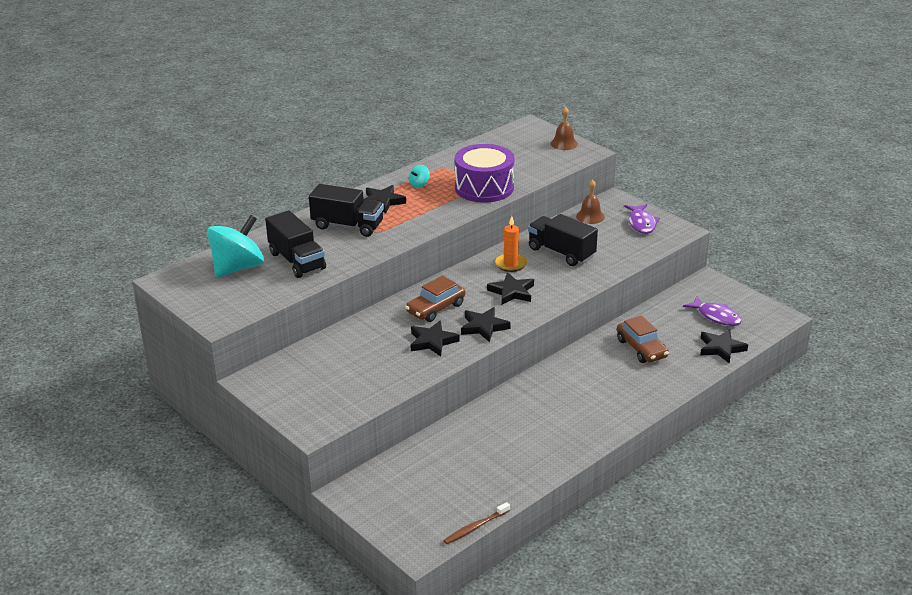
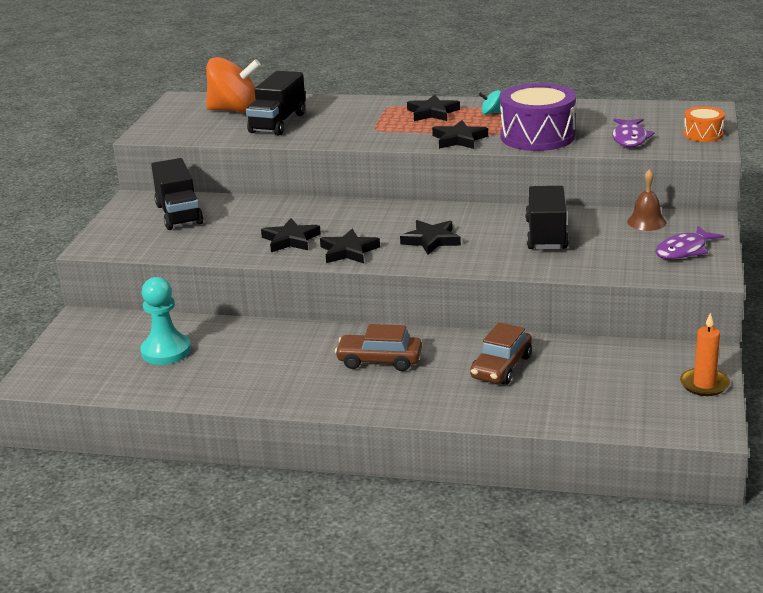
camera: 55 degrees right, 5 degrees down
(238, 268) = (235, 110): turquoise spinning top -> orange spinning top
(347, 226) = (367, 117): black truck -> black truck (179, 214)
(435, 308) = (348, 221): brown car -> brown car (379, 361)
(454, 469) = (166, 351): none -> turquoise pawn
(475, 527) = (88, 395): brown toothbrush -> none
(511, 264) = (482, 221): orange candle -> orange candle (704, 384)
(564, 144) = (703, 134): brown bell -> orange drum
(716, 316) = (639, 387): purple fish -> purple fish (630, 138)
(721, 348) = (577, 414): black star -> black star (459, 139)

